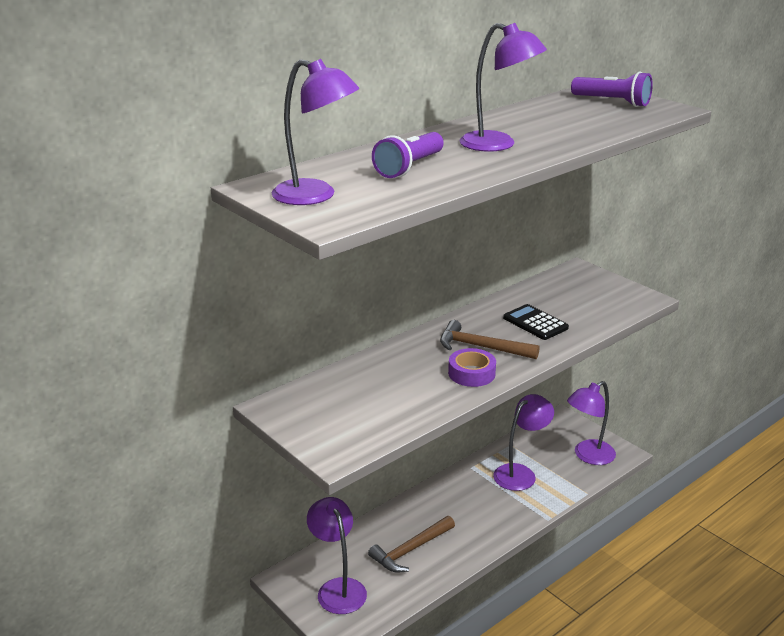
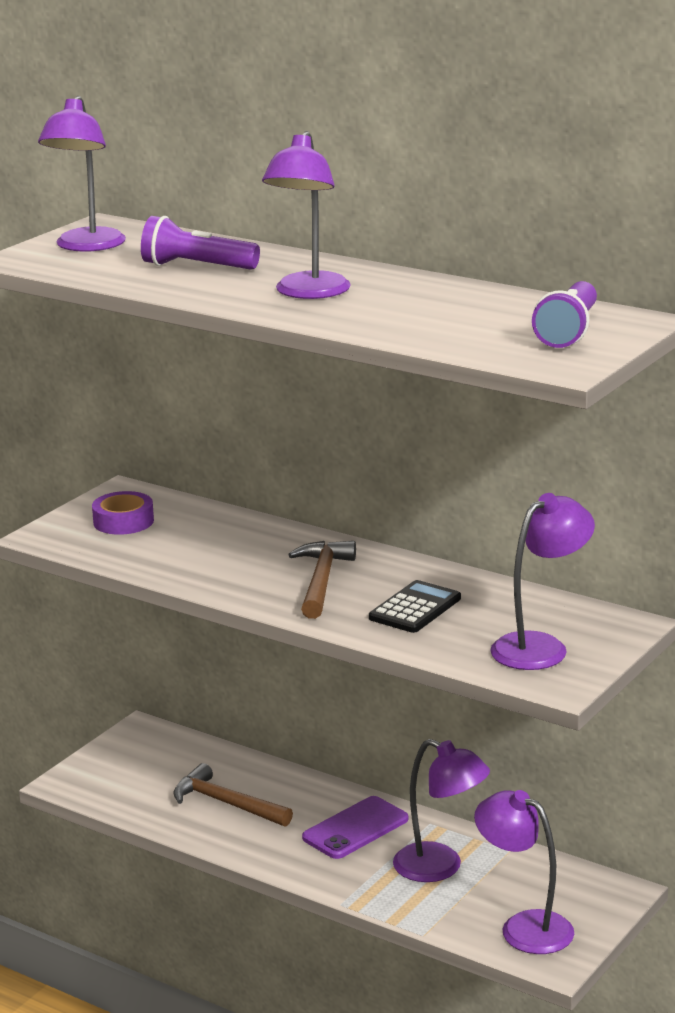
camera: 75 degrees right, 5 degrees down
(338, 588) = (138, 766): purple lamp -> purple lamp (540, 646)
(465, 498) = (355, 828): none -> purple phone
(471, 373) = (249, 583): purple tape -> purple tape (123, 521)

